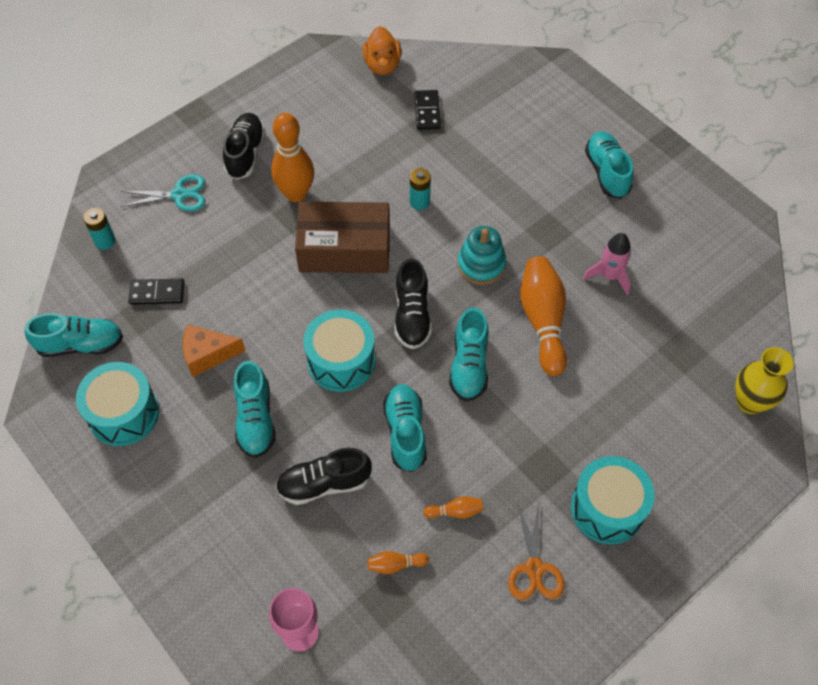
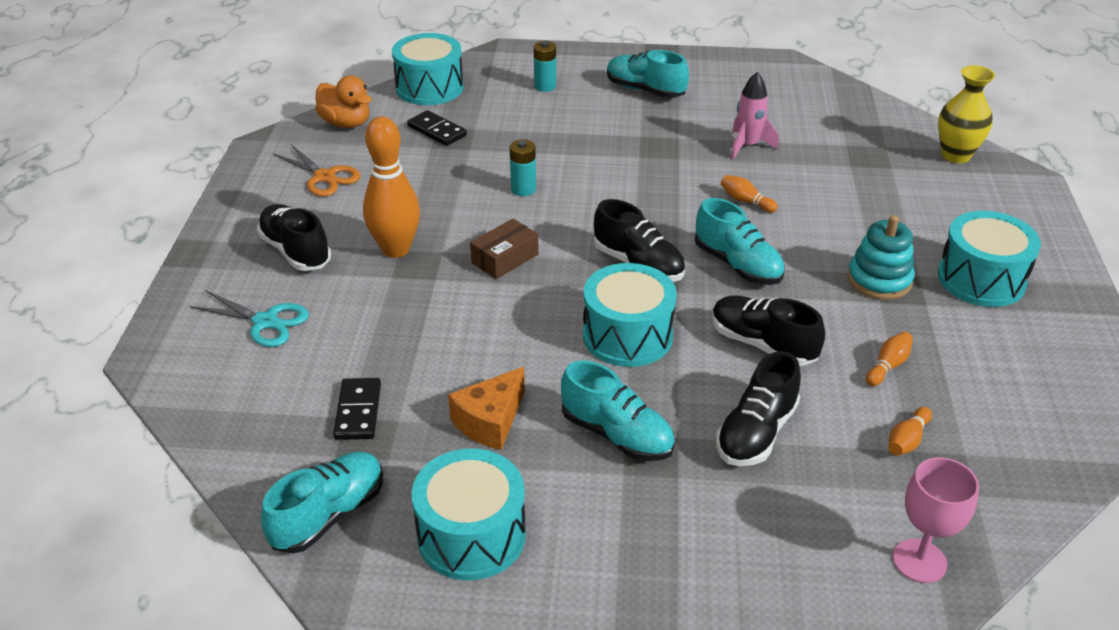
camera: 45 degrees left, 20 degrees down
(105, 241) = (228, 410): turquoise battery -> turquoise battery (545, 86)
(157, 293) = (358, 411): black domino -> black domino turned 45 degrees counterclockwise
(179, 195) = (265, 322): turquoise scissors -> turquoise scissors turned 75 degrees clockwise
(344, 249) = (505, 258): brown box -> brown box, size x0.50
(405, 433) = (762, 344): turquoise shoe -> black shoe
(467, 68) = (429, 88): none -> turquoise drum
(481, 265) = (641, 197): turquoise stacking toy -> turquoise stacking toy (879, 280)
(534, 568) = (1002, 355): orange scissors -> orange scissors (324, 177)
(543, 321) = (746, 201): orange bowling pin -> orange bowling pin, size x0.44

